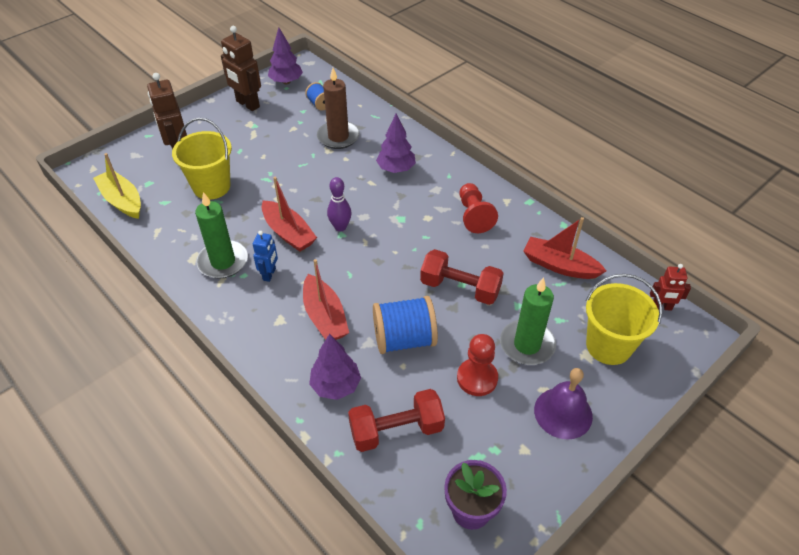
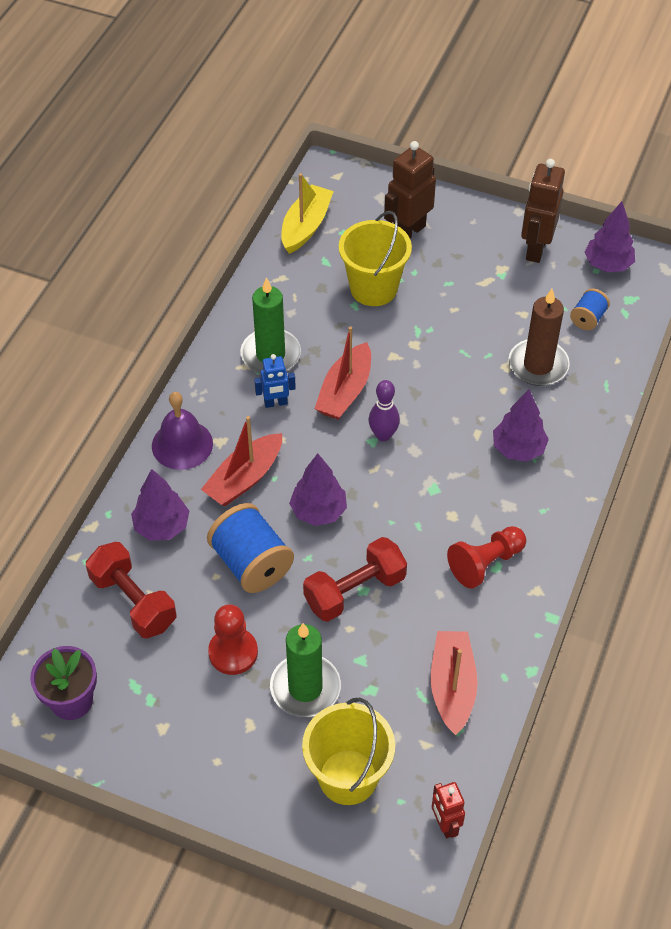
camera: 65 degrees right, 5 degrees up
(382, 284) = (318, 511): none -> purple tree
(460, 288) = (355, 591): red dumbbell -> red dumbbell turned 60 degrees clockwise
(563, 413) = (227, 753): purple bell -> purple bell (182, 444)

